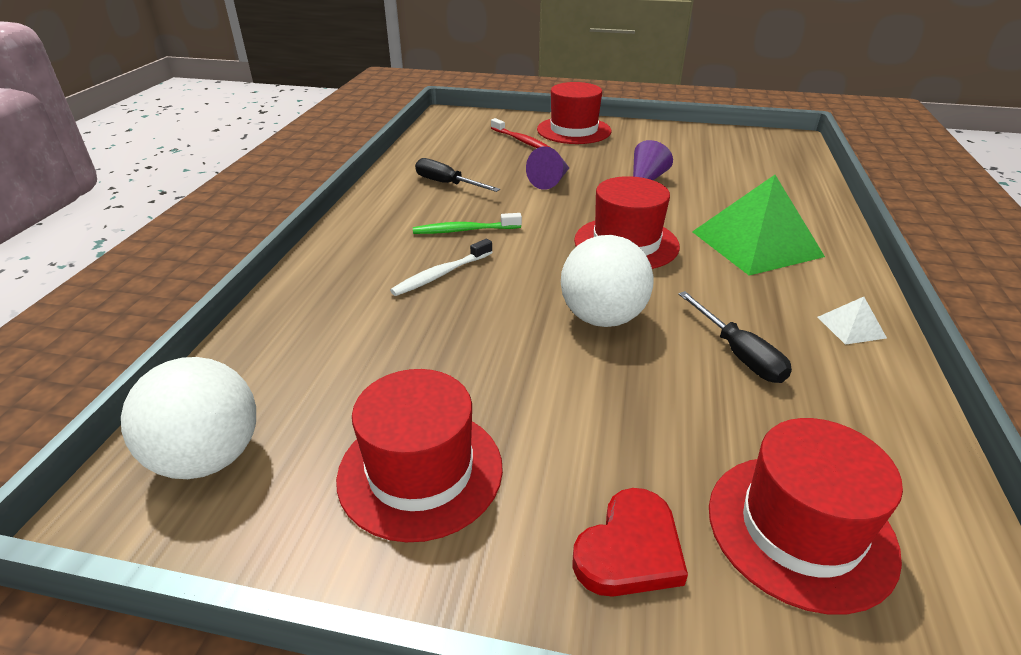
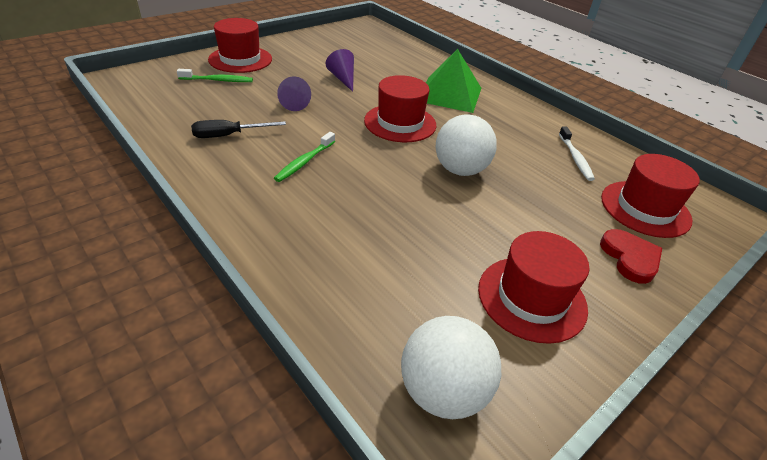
camera: 55 degrees left, 5 degrees up
(441, 274) = (346, 197): white toothbrush -> white toothbrush (575, 158)
(520, 140) = (218, 80): red toothbrush -> green toothbrush
(738, 354) = (529, 153): black screwdriver -> none
(851, 327) = (538, 117): white pyramid -> none

